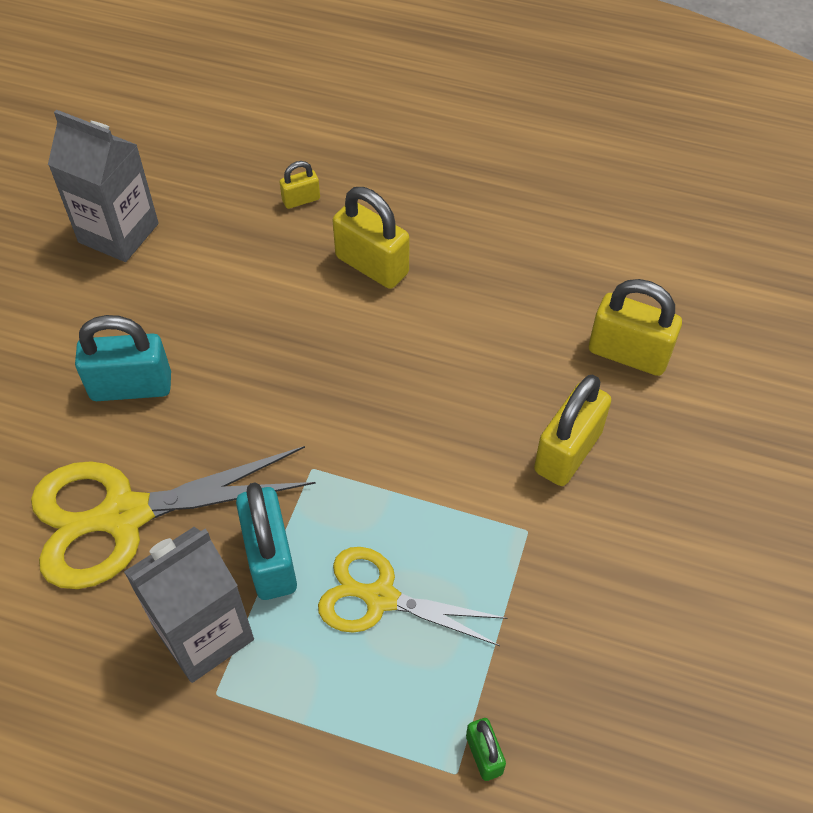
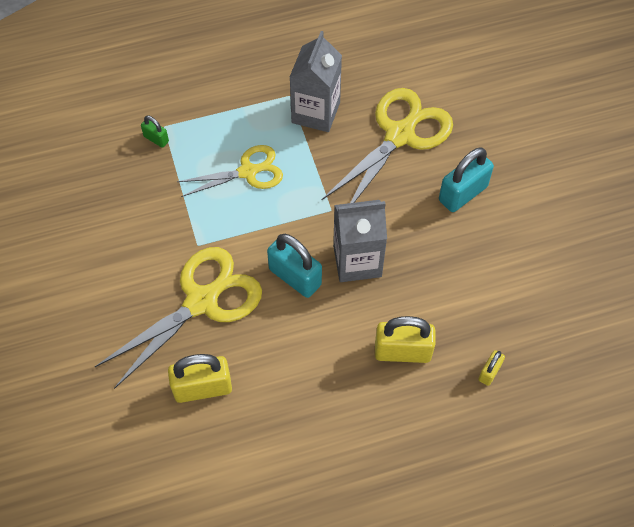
camera: 145 degrees right, 5 degrees up
(118, 233) = (571, 275): grey carton -> grey carton (357, 261)
(270, 559) = (313, 157): turquoise padlock -> turquoise padlock (295, 277)
(567, 451) = (202, 301): yellow padlock -> yellow scissors

